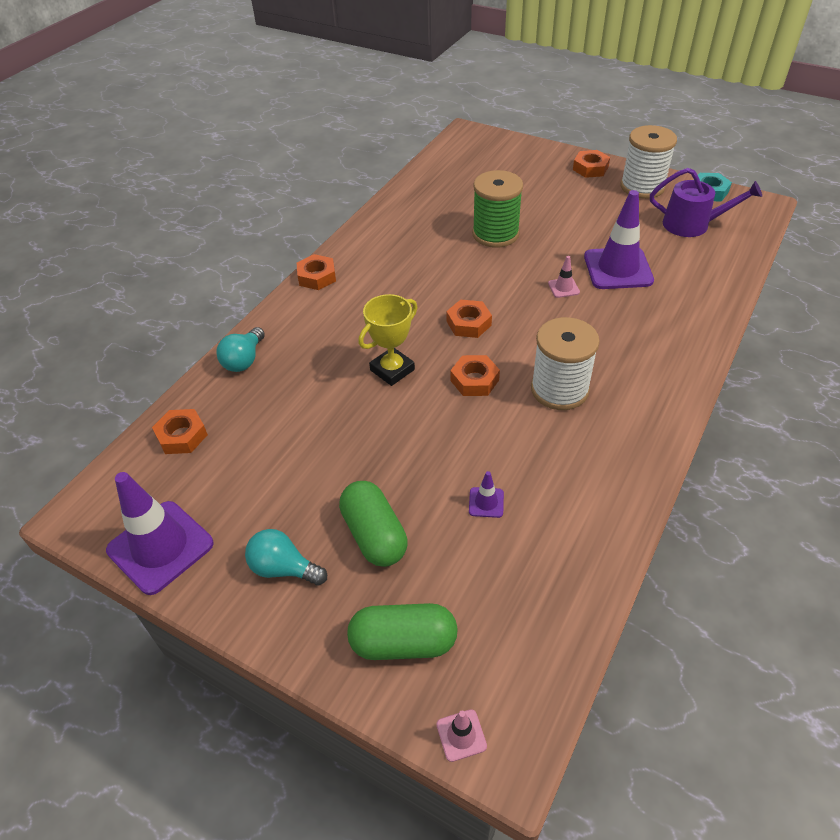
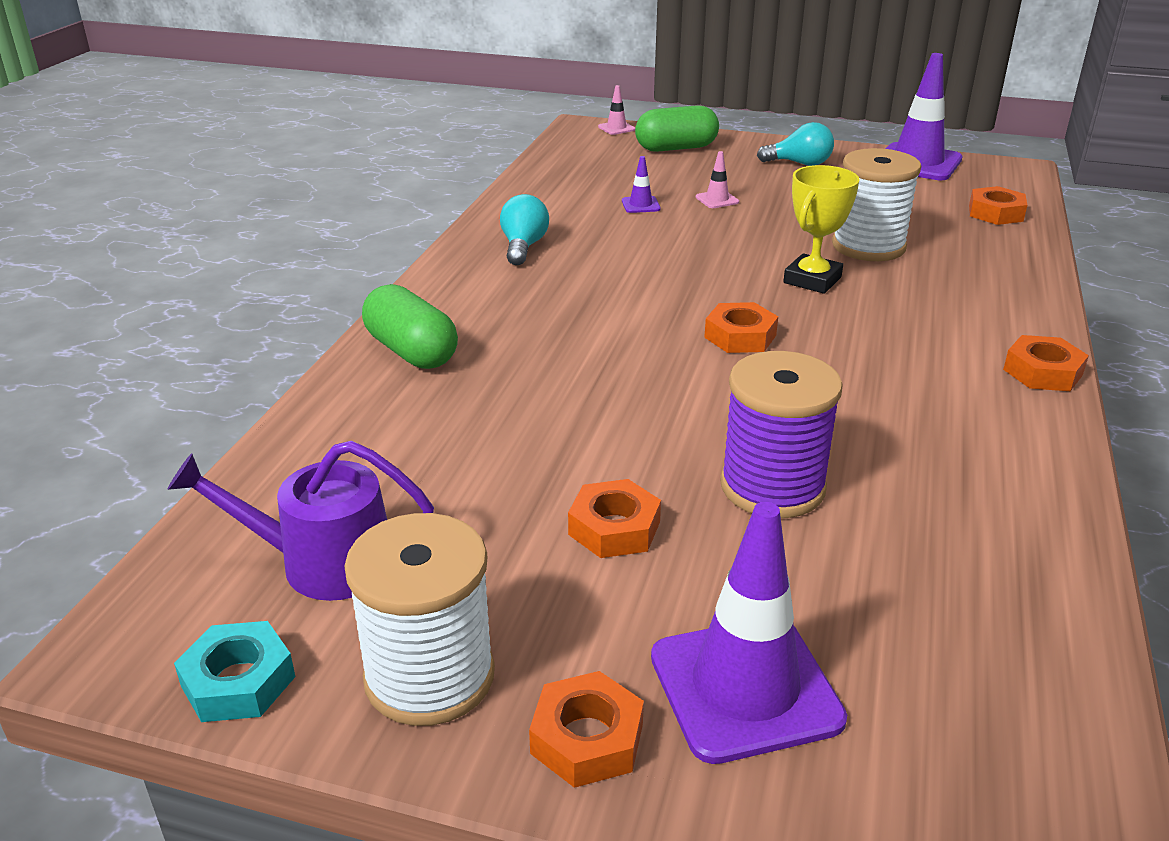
camera: 165 degrees right, 15 degrees down
(244, 360) = (1015, 270): turquoise light bulb -> turquoise light bulb (523, 247)
(374, 535) = (735, 182): green capsule -> green capsule (411, 351)
(474, 380) = (698, 281): orange nut -> orange nut (614, 528)
(495, 234) = (772, 487): green spool -> purple spool
(559, 389) = (584, 283): white spool -> white spool (868, 246)
(563, 288) = (602, 399): pink traffic cone -> pink traffic cone (717, 200)
(618, 269) = (504, 442): purple traffic cone -> purple traffic cone (745, 688)

